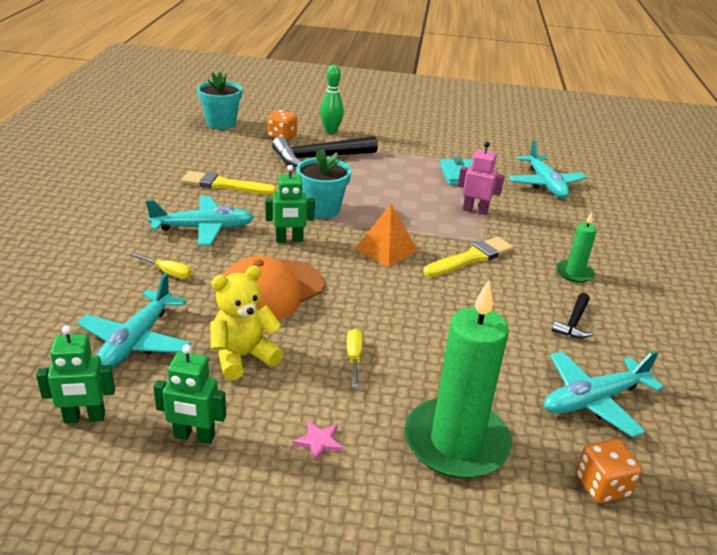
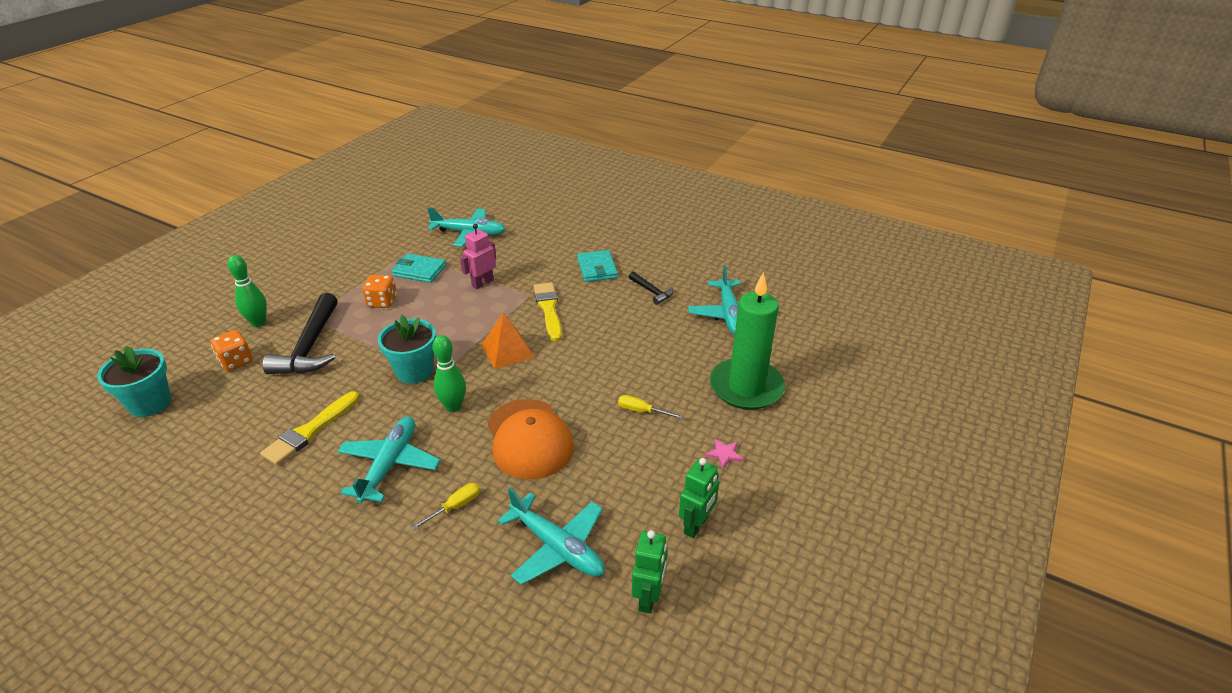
camera: 65 degrees left, 5 degrees up
(243, 357) = (612, 476): yellow teddy bear -> none
(289, 240) = (453, 407): green robot -> green bowling pin
(574, 273) = (597, 268): green candle -> turquoise wallet
(602, 486) = (799, 340): orange dice -> orange dice (382, 302)

